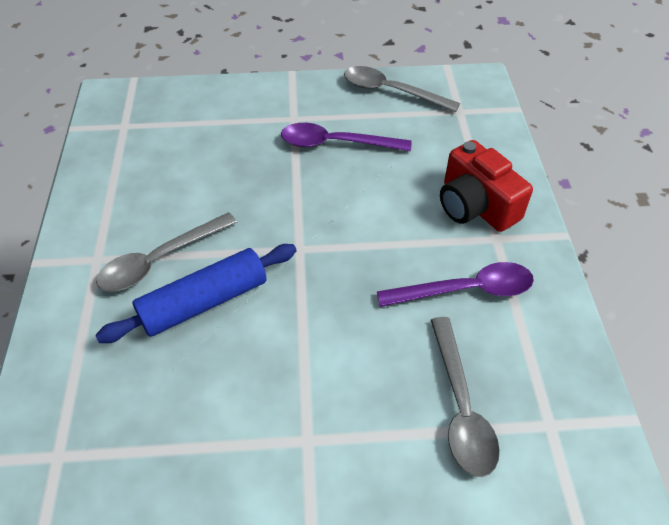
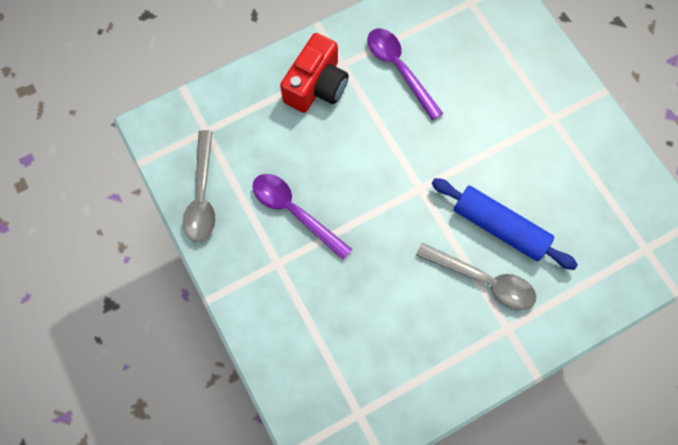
camera: 115 degrees left, 20 degrees up
(336, 143) = (294, 212): purple spoon -> purple spoon turned 150 degrees clockwise
(460, 407) = (485, 47): grey spoon -> none

